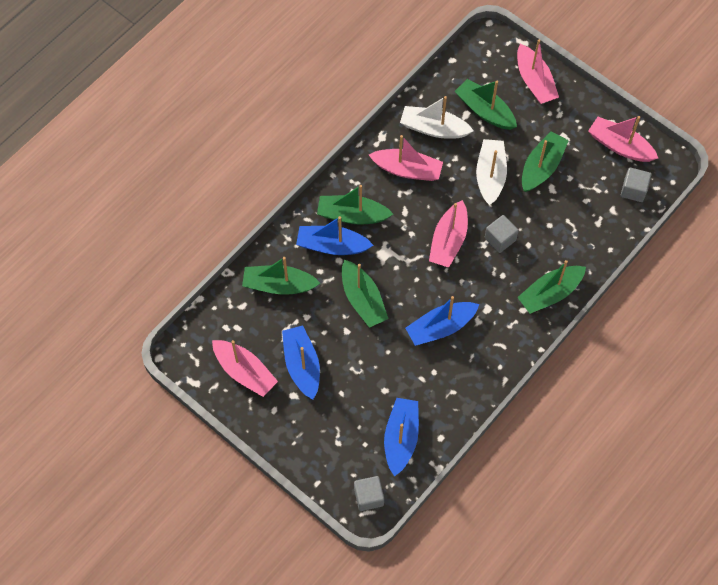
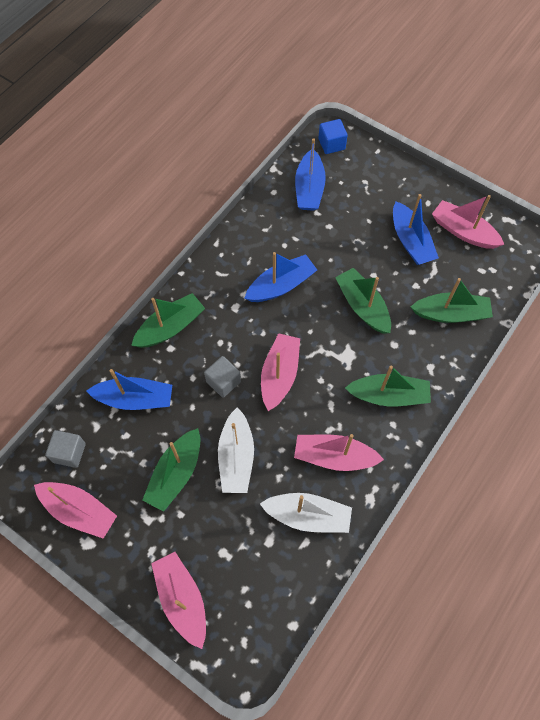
camera: 175 degrees right, 0 degrees up
(332, 246) = (404, 359): blue boat -> blue boat (135, 399)
(369, 497) = (331, 144): grey cube -> blue cube
(485, 111) = (246, 547): green boat -> none

